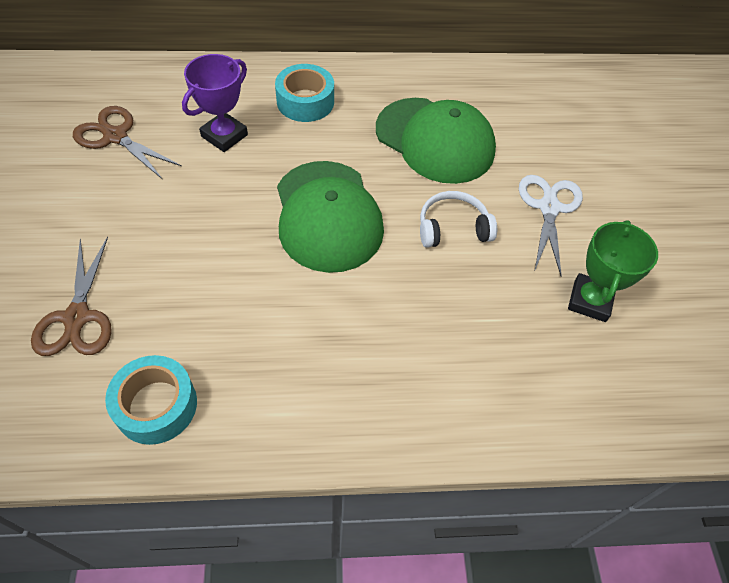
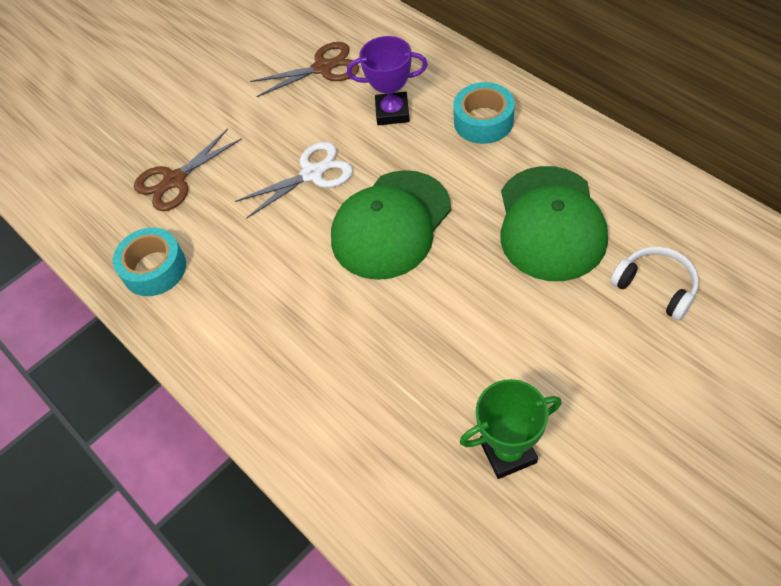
camera: 60 degrees right, 0 degrees up
(115, 136) = (323, 68): brown scissors -> brown scissors turned 75 degrees clockwise
(453, 228) = (471, 305): white headphones -> white headphones (656, 287)
(549, 208) = (577, 352): white scissors -> white scissors (312, 174)

